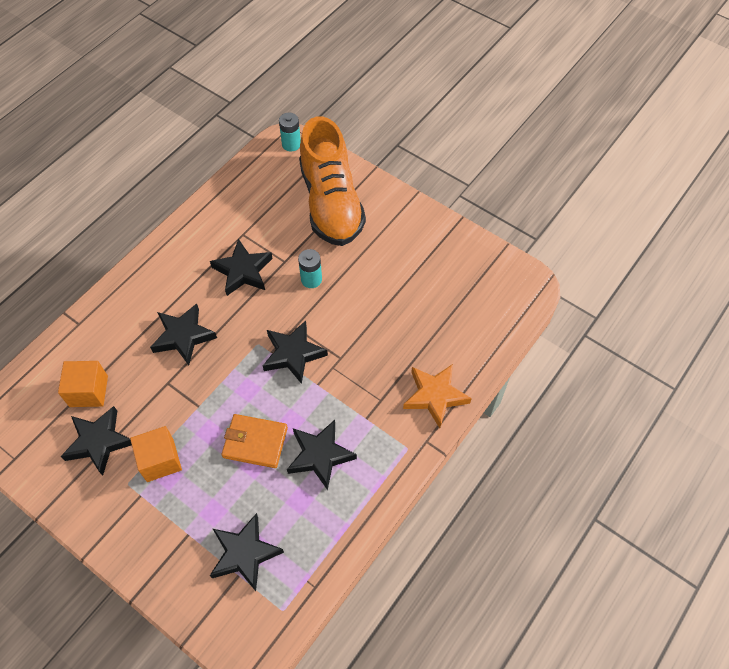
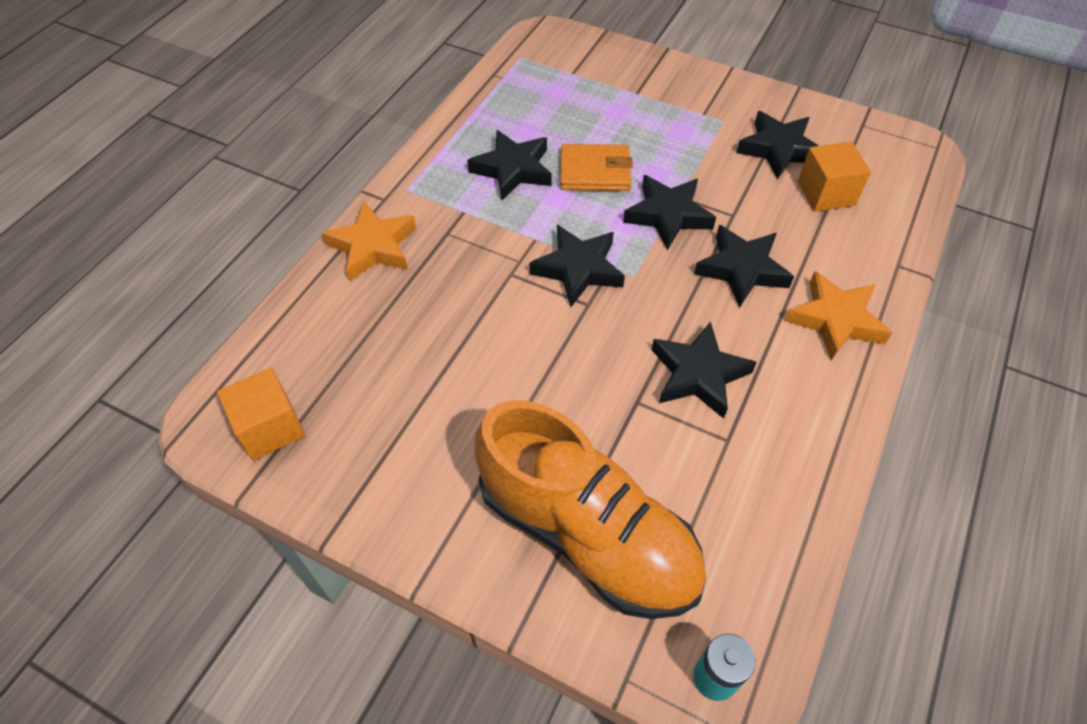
camera: 170 degrees right, 5 degrees down
(143, 292) = (835, 320): none -> orange star
(160, 460) = (698, 143): orange cube -> orange cube (270, 428)
(245, 553) = (571, 87): black star -> black star (668, 215)
(311, 279) = (582, 377): turquoise battery -> none
(331, 203) = (586, 533): orange shoe -> orange shoe turned 150 degrees clockwise

